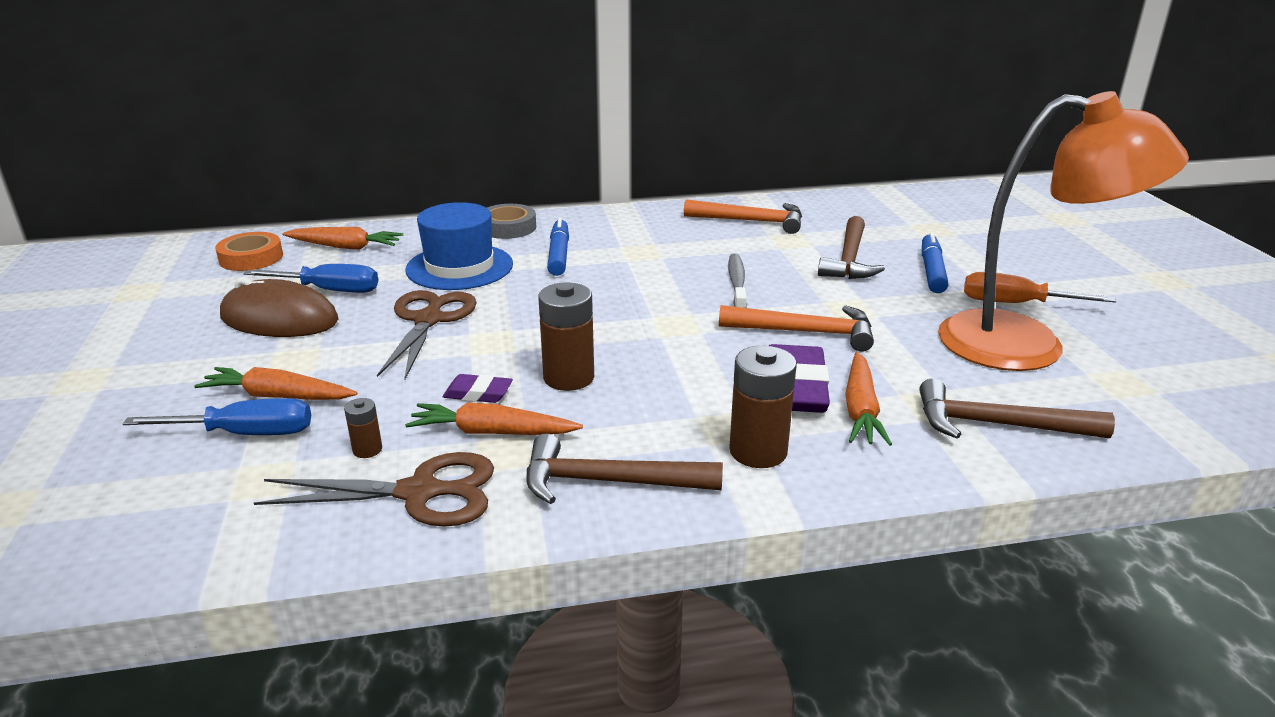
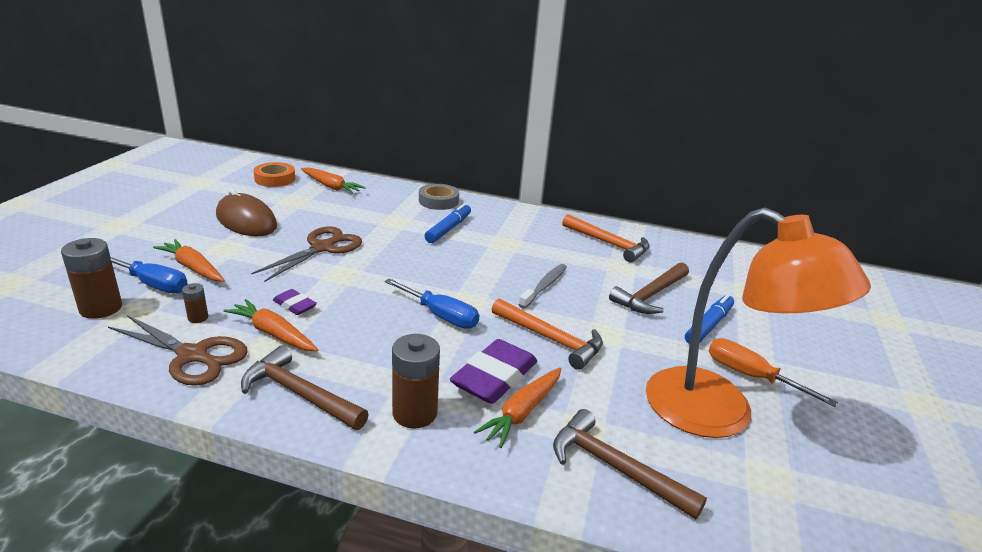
camera: 25 degrees right, 0 degrees up
(329, 290) = (291, 211): blue screwdriver -> blue screwdriver (440, 315)
(459, 267) = (379, 219): blue hat -> none
(568, 378) = (357, 314): brown battery -> brown battery (101, 308)

